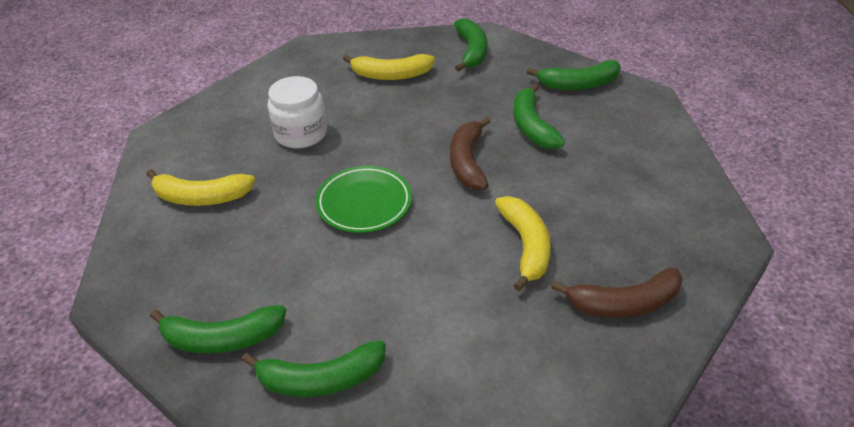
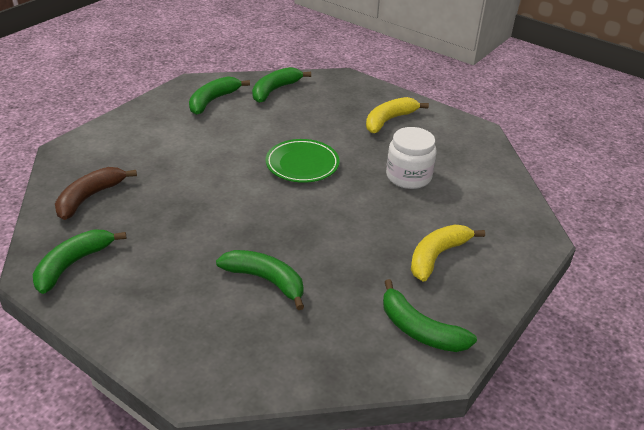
camera: 130 degrees right, 5 degrees down
(468, 162) = (276, 223): brown banana -> none
(525, 246) = (177, 195): yellow banana -> none
(578, 84) = (275, 357): green banana -> green banana (73, 264)

